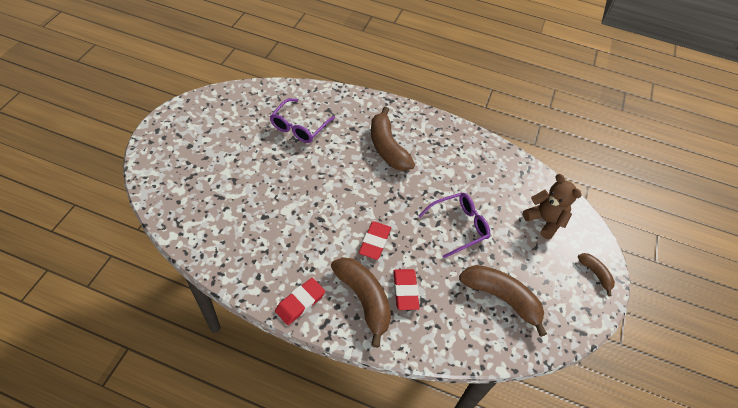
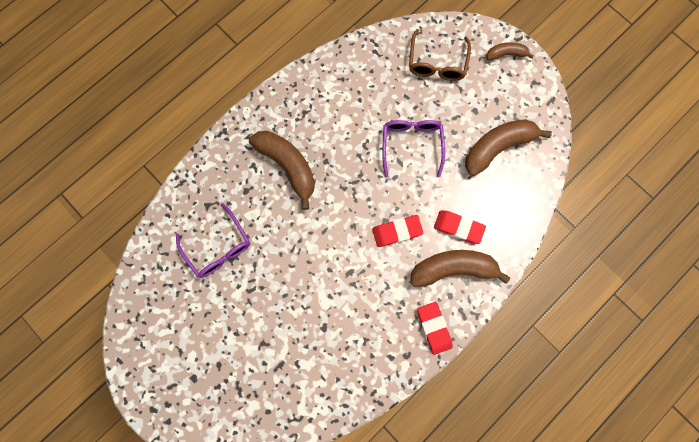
camera: 60 degrees left, 25 degrees up
(374, 242) = (397, 231): red eraser -> red eraser turned 60 degrees counterclockwise
(387, 147) = (288, 166): brown banana -> brown banana turned 135 degrees counterclockwise
(545, 220) = (437, 63): brown teddy bear -> brown glasses

